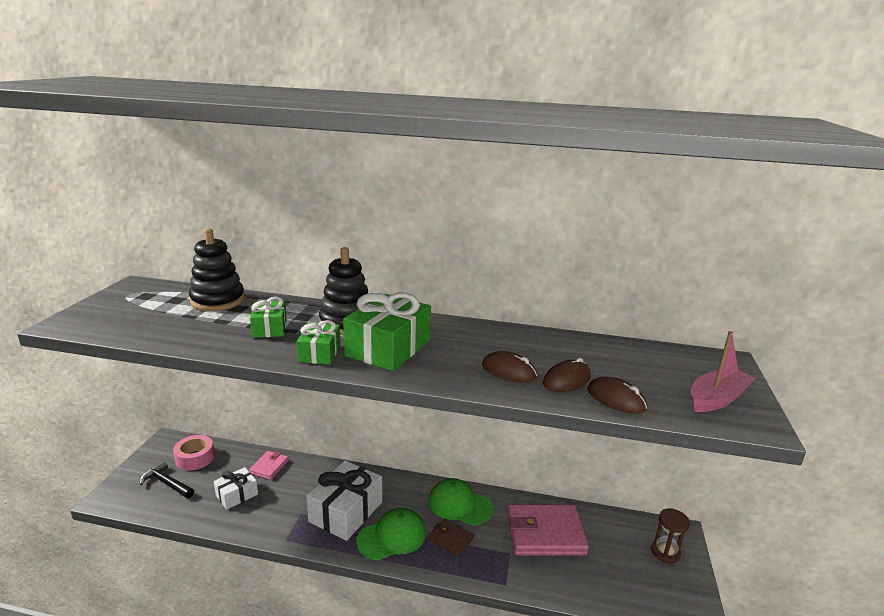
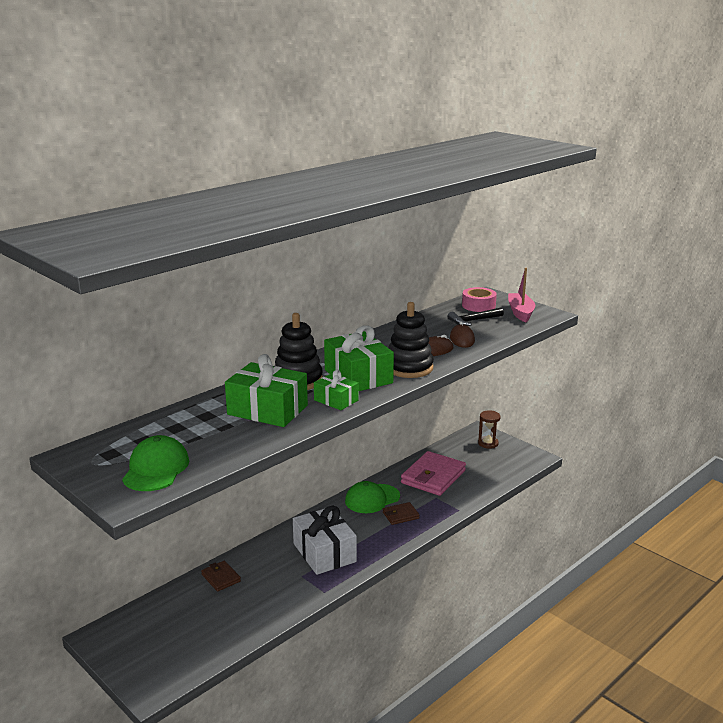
camera: 55 degrees left, 0 degrees up
(166, 483) = (172, 646): black hammer -> black hammer (473, 321)
(195, 458) = (152, 621): pink tape -> pink tape (478, 305)
(218, 300) = (175, 422): black stacking toy -> black stacking toy (409, 368)
(237, 495) = (239, 605): white gift -> none
(269, 328) = (267, 410): green gift -> green gift, size x1.78
(269, 467) = (221, 578): pink wallet -> brown wallet
(392, 537) = (373, 540): green cap -> green cap (156, 469)
(616, 399) = (495, 335): brown mouse -> none

